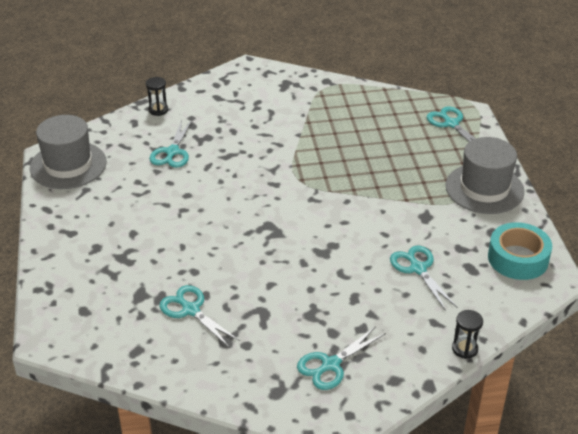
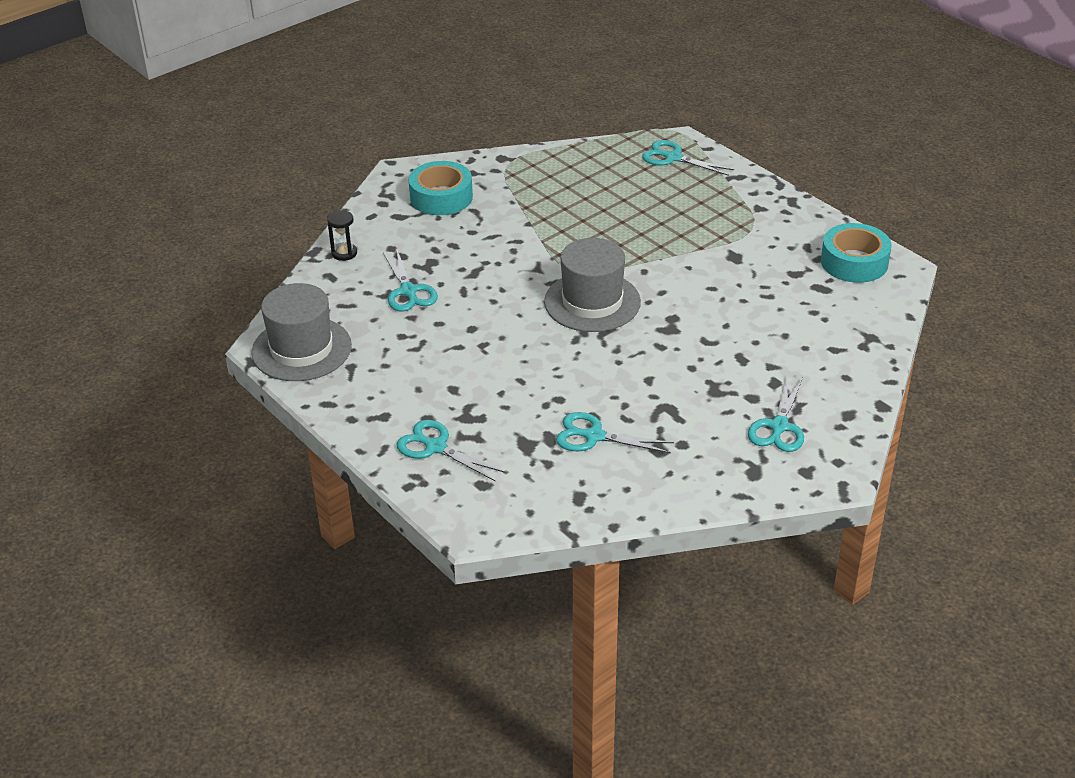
camera: 30 degrees left, 0 degrees up
(258, 94) = (441, 197): none -> turquoise tape
(418, 269) = (774, 307): turquoise scissors -> turquoise scissors (435, 447)
(464, 349) = (882, 361): black hourglass -> none
(484, 188) = (764, 209): grey hat -> grey hat (592, 302)

